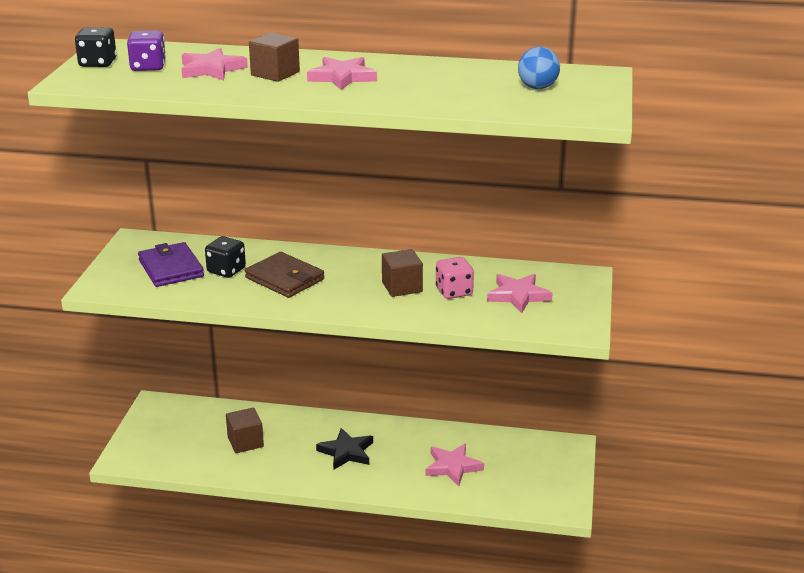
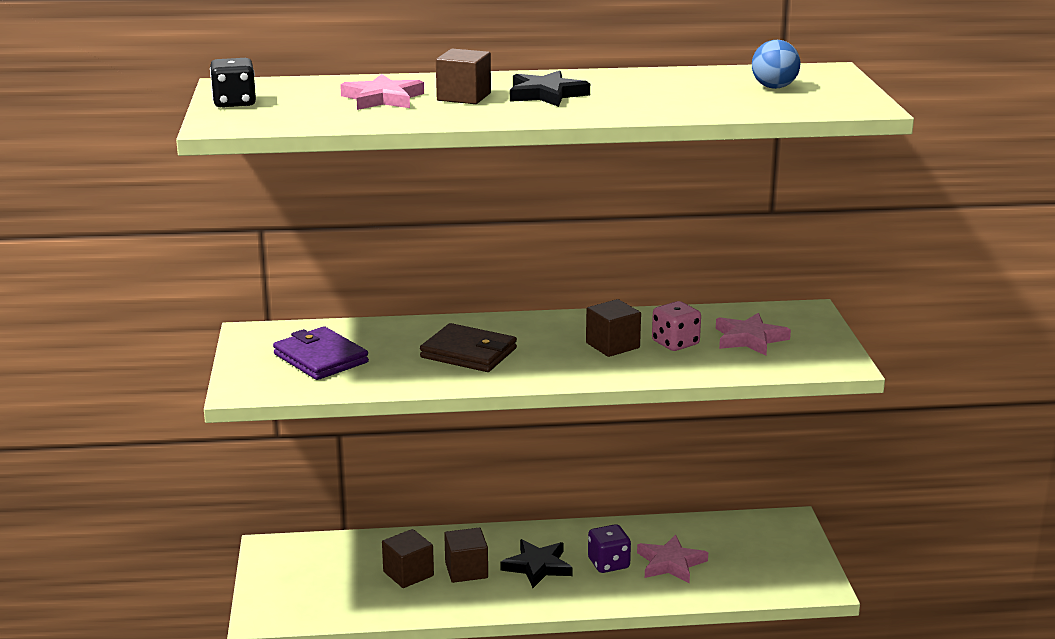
camera: 15 degrees left, 5 degrees down
(148, 67) = (302, 102): purple dice -> purple dice (608, 563)
(226, 270) = (391, 352): black dice -> none
(290, 446) = (466, 570): none -> brown cube
(342, 77) = (546, 94): pink star -> black star

